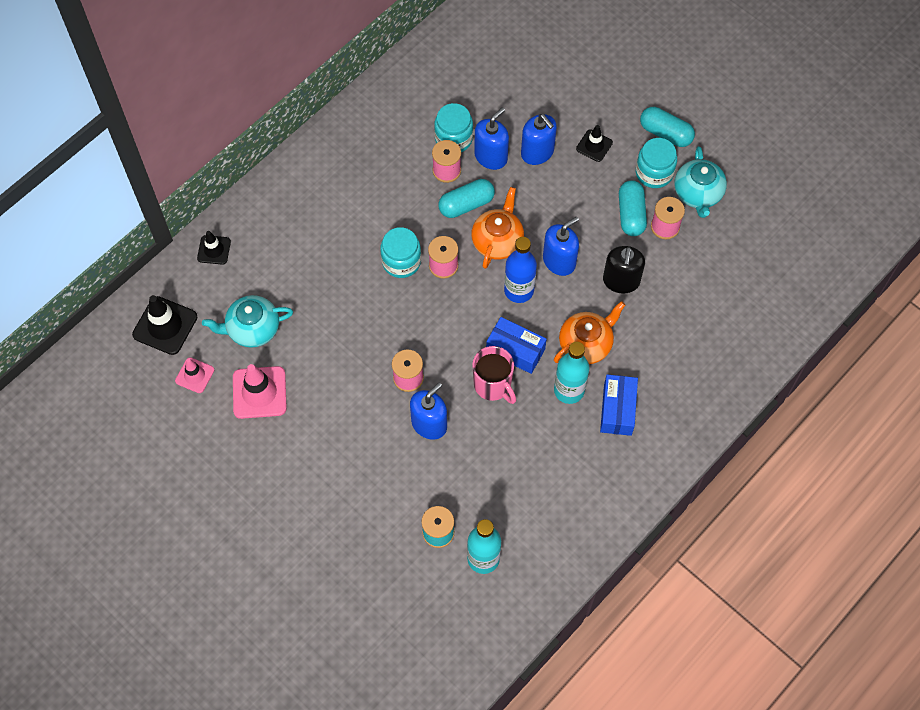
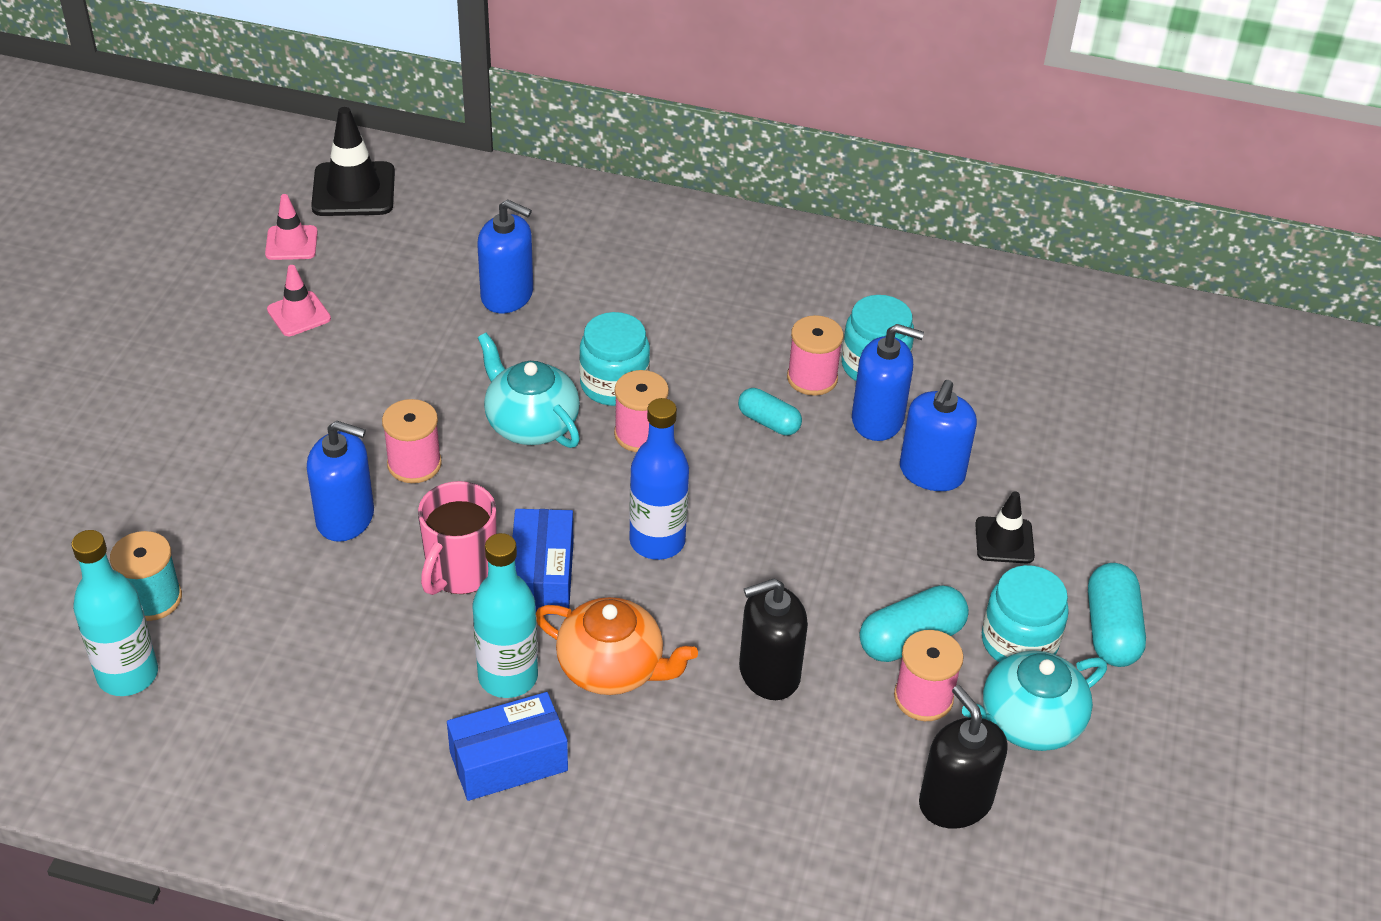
camera: 60 degrees right, 20 degrees down
(214, 250) = (502, 192): black traffic cone -> none
(252, 329) = (399, 271): turquoise teapot -> turquoise teapot (530, 424)
(259, 392) = (299, 314): pink traffic cone -> pink traffic cone, size x0.60
(466, 204) = (768, 422): turquoise capsule -> turquoise capsule, size x0.66
(497, 241) = (730, 482): orange teapot -> none
(559, 261) = (748, 574): blue soap dispenser -> blue soap dispenser (507, 295)
(724, 244) = (955, 802): none -> black soap dispenser

